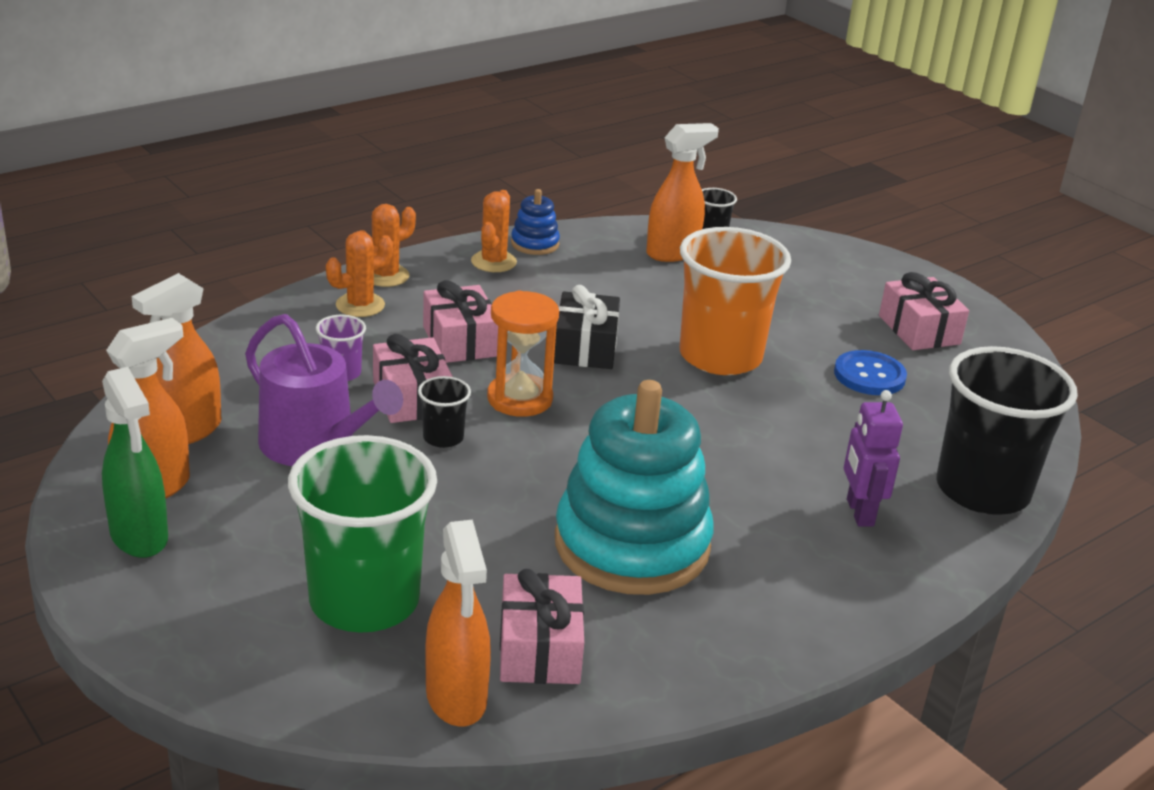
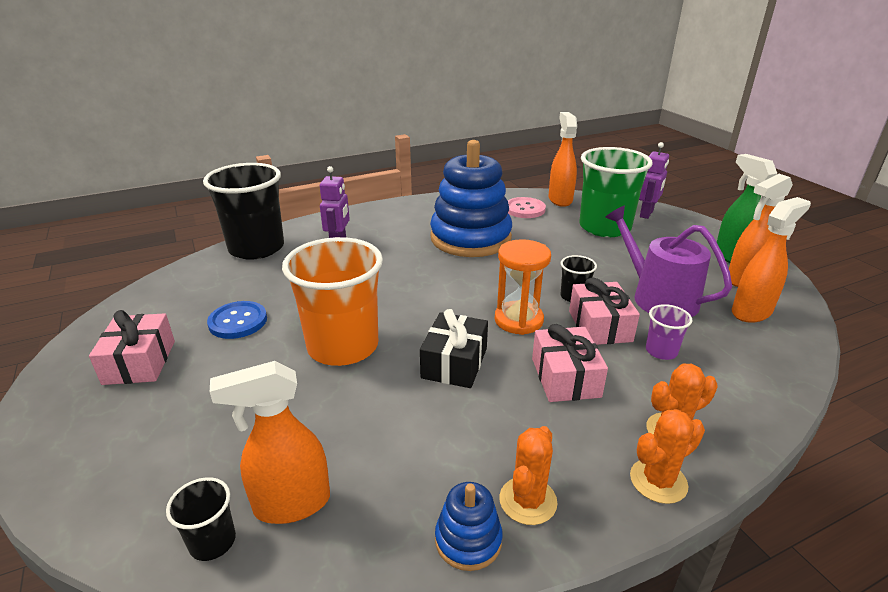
camera: 165 degrees left, 0 degrees up
(253, 659) = (646, 214): none -> purple robot
(540, 649) = (524, 209): pink gift -> pink button
(632, 545) = (470, 238): turquoise stacking toy -> blue stacking toy

